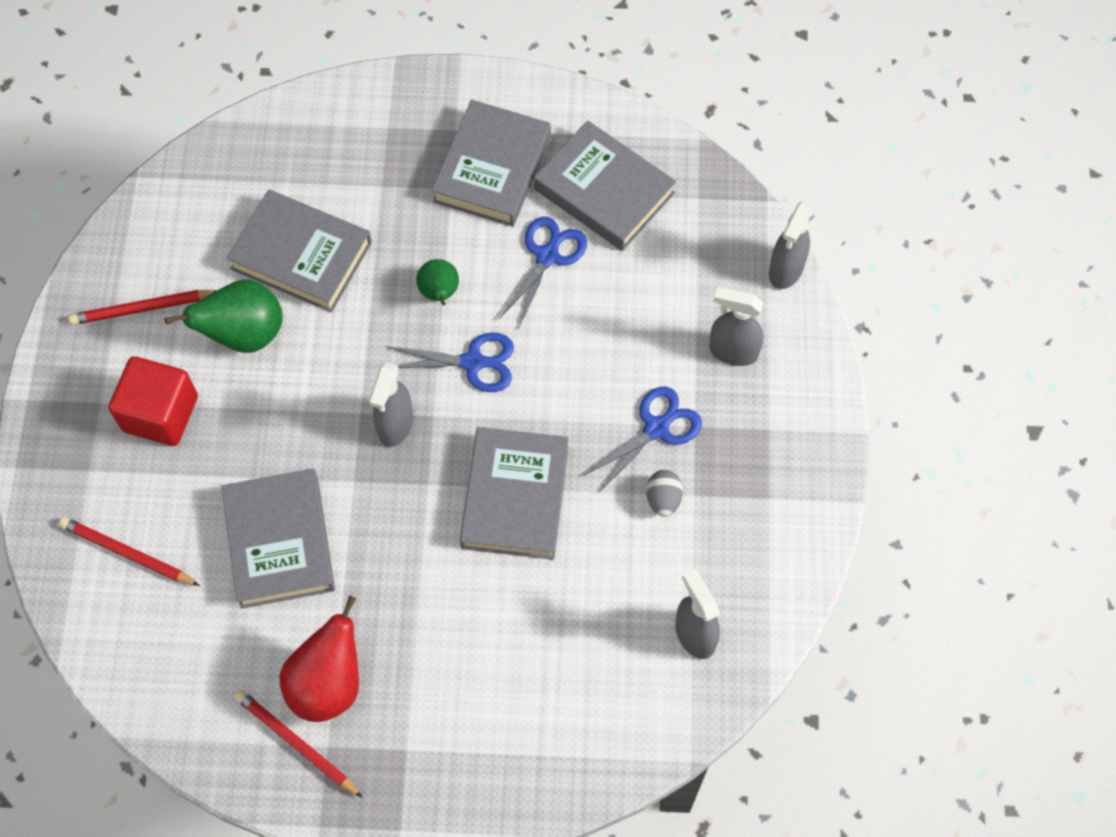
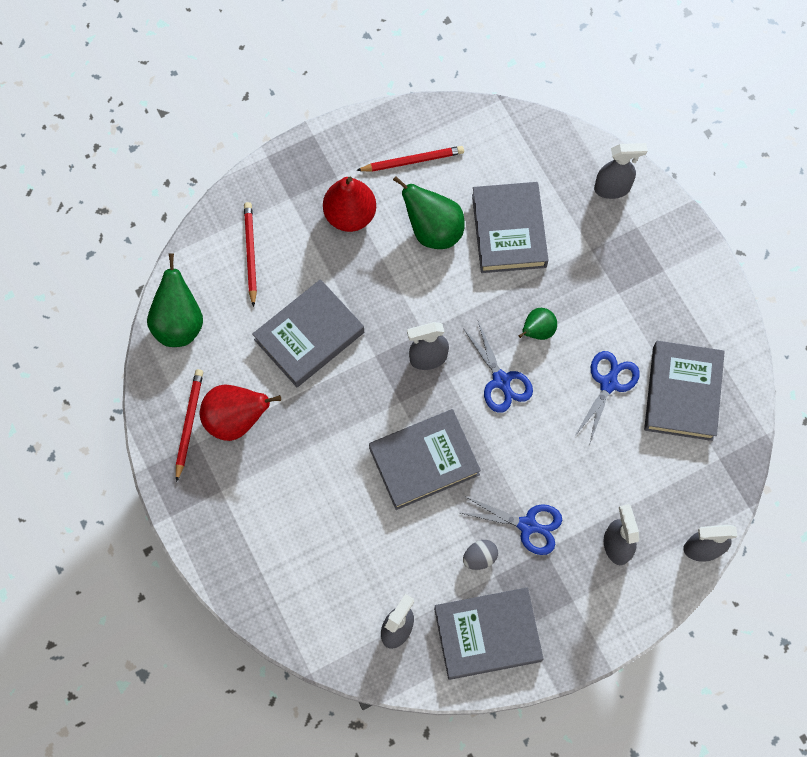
camera: 60 degrees right, 5 degrees up
(142, 309) = (412, 161): red pencil -> red pencil turned 120 degrees clockwise
(159, 687) = (179, 323): none -> green pear
(160, 414) = (350, 215): red cube -> red pear
(326, 125) = (612, 188): none -> grey spray bottle
(492, 168) = (650, 310): grey book -> grey book (487, 634)
(547, 256) = (608, 383): blue scissors -> blue scissors turned 60 degrees counterclockwise

